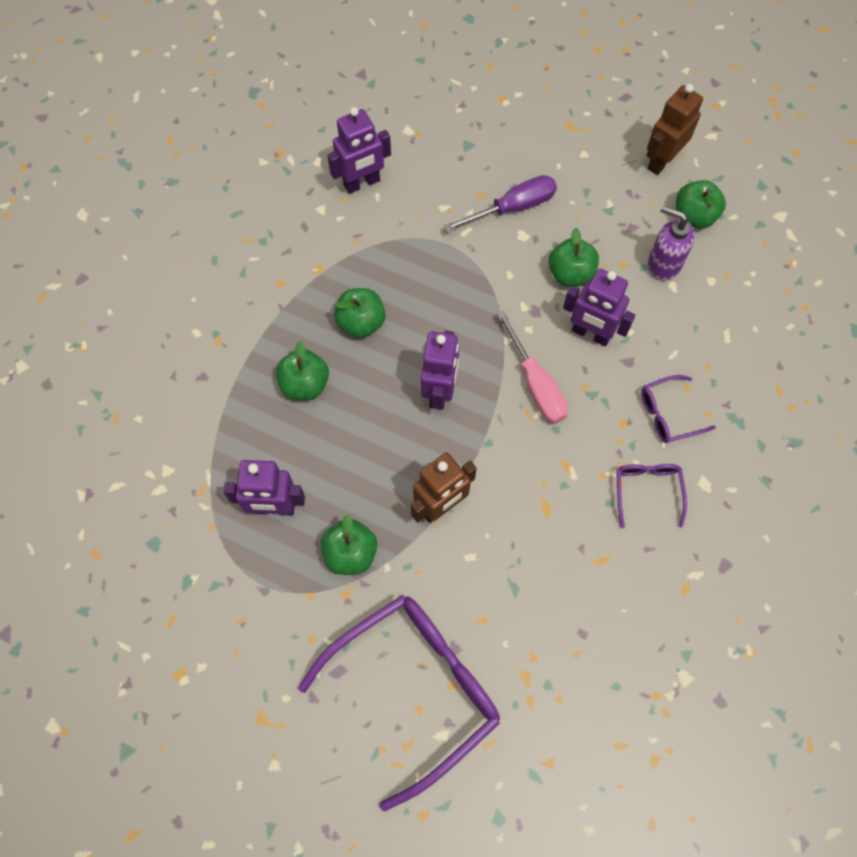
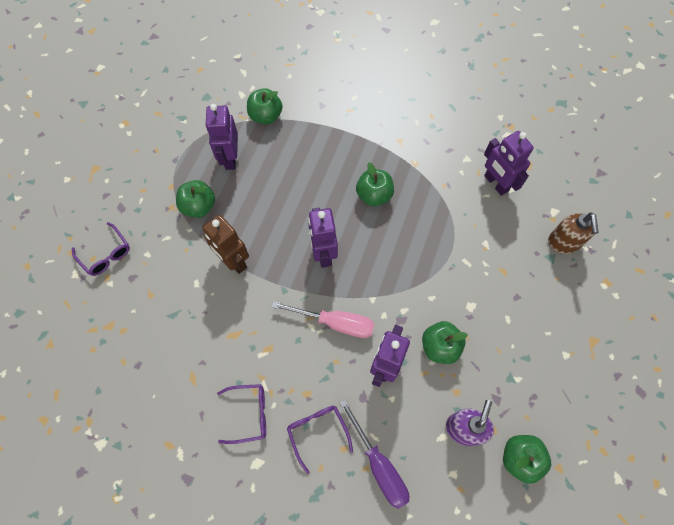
camera: 85 degrees right, 0 degrees up
(305, 384) = (321, 165): green apple -> green apple (266, 116)
(414, 689) = (106, 254): purple glasses -> purple glasses, size x0.45
(440, 391) = (323, 253): purple robot -> purple robot turned 75 degrees clockwise
(450, 129) = (563, 243): none -> brown soap dispenser
(512, 208) = (496, 297): purple screwdriver -> purple screwdriver (379, 465)
(536, 384) = (335, 323): pink screwdriver -> pink screwdriver turned 135 degrees counterclockwise
(661, 161) = (575, 427): brown robot -> none

